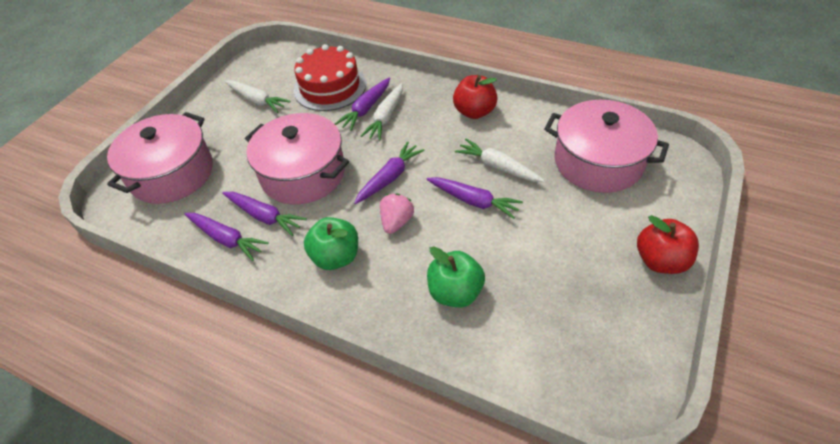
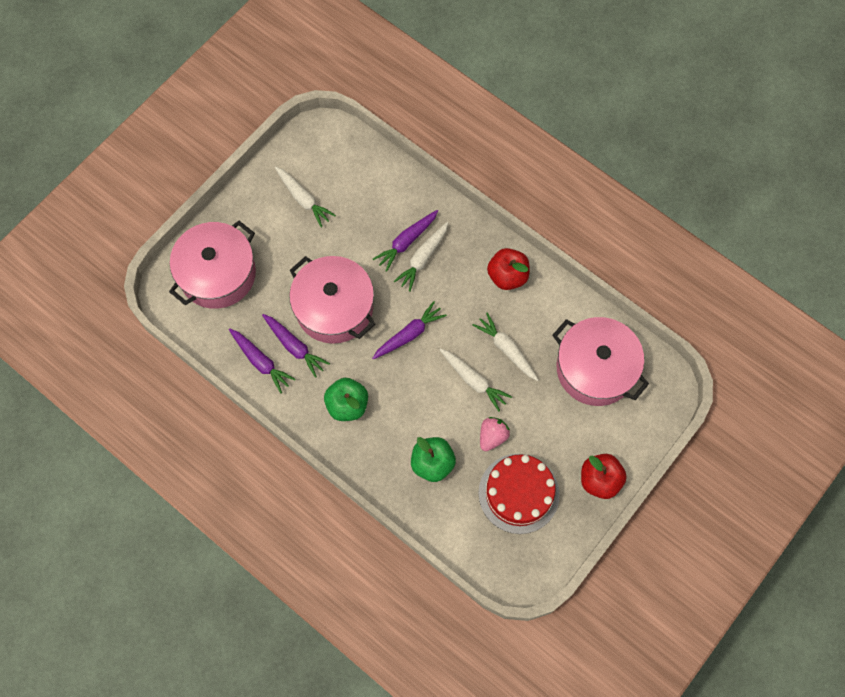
camera: 10 degrees right, 20 degrees up
(330, 87) = (377, 200): red cake -> red cake (518, 493)
(396, 222) = (404, 384): pink strawberry -> pink strawberry (492, 436)
(473, 201) = (473, 380): purple carrot -> white carrot

